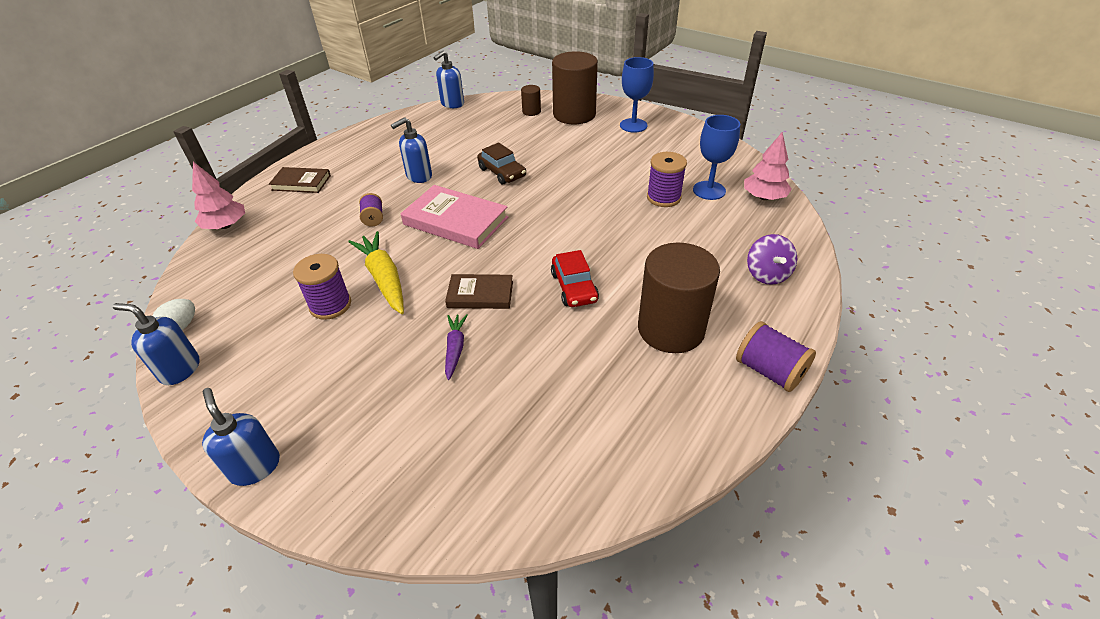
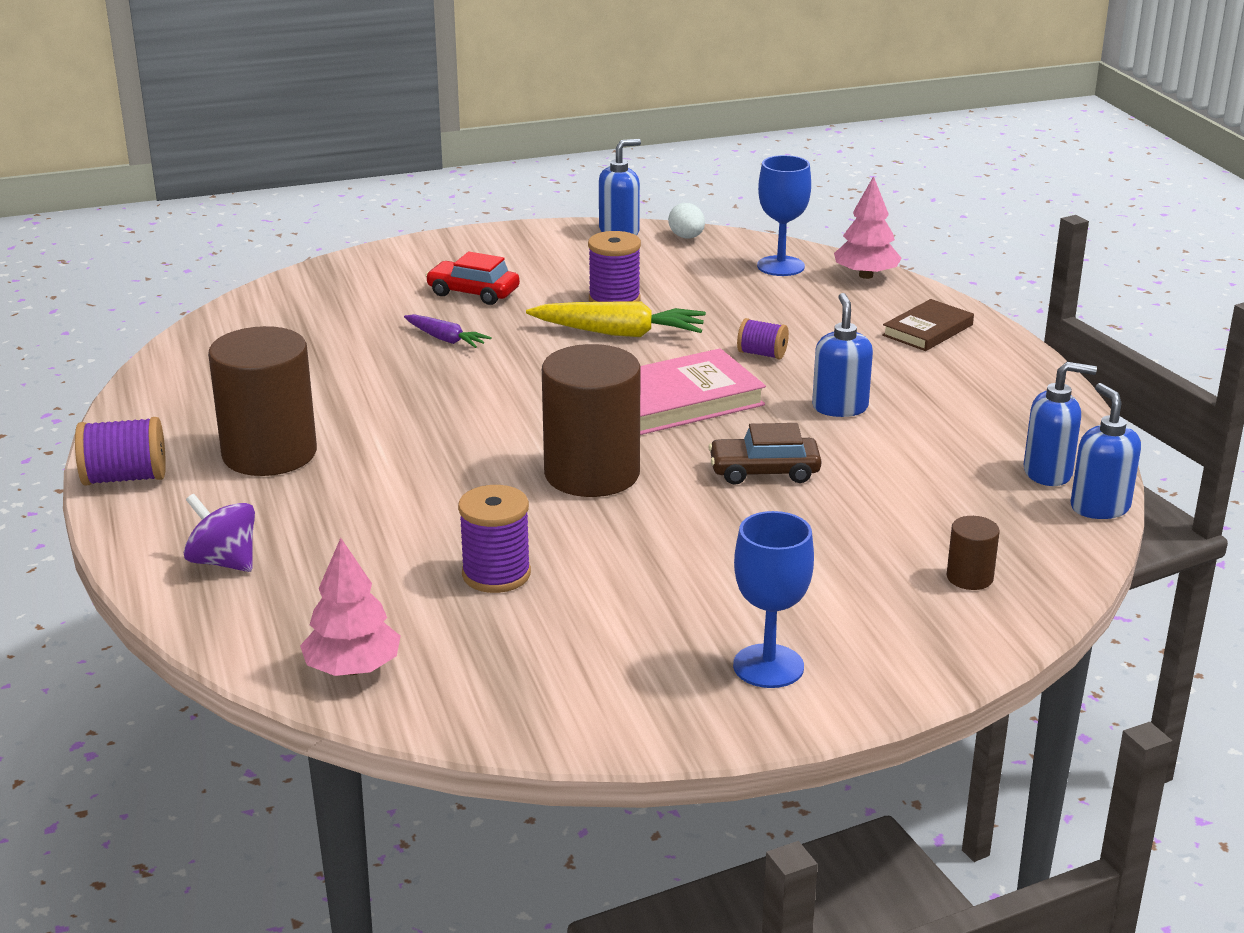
camera: 125 degrees right, 15 degrees down
(255, 467) = (451, 243): blue soap dispenser -> blue soap dispenser (1048, 473)
(480, 294) = (505, 373): brown book -> none
(574, 114) = (900, 619): brown cylinder -> brown cylinder (592, 473)
(574, 287) = (426, 427): red car -> red car (473, 293)
(709, 190) = (450, 626): blue goblet -> blue goblet (780, 266)

